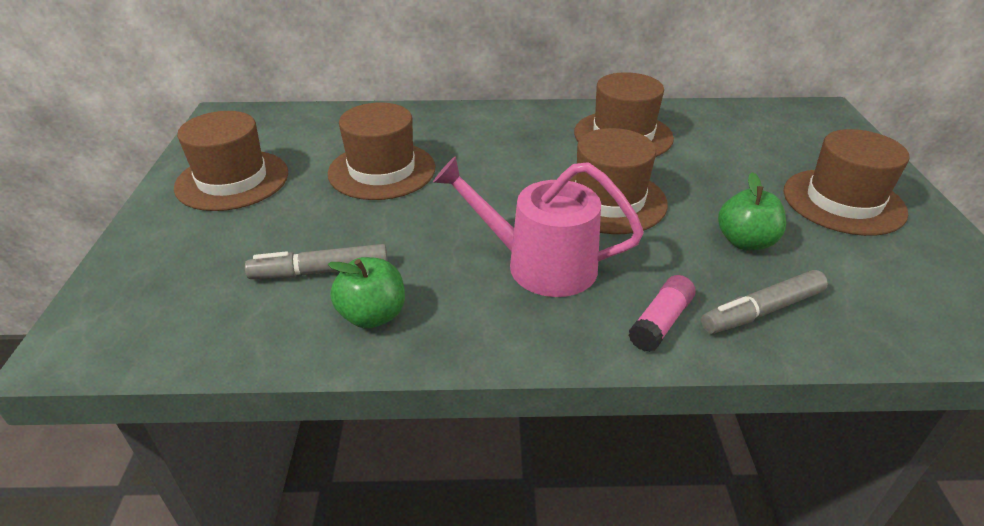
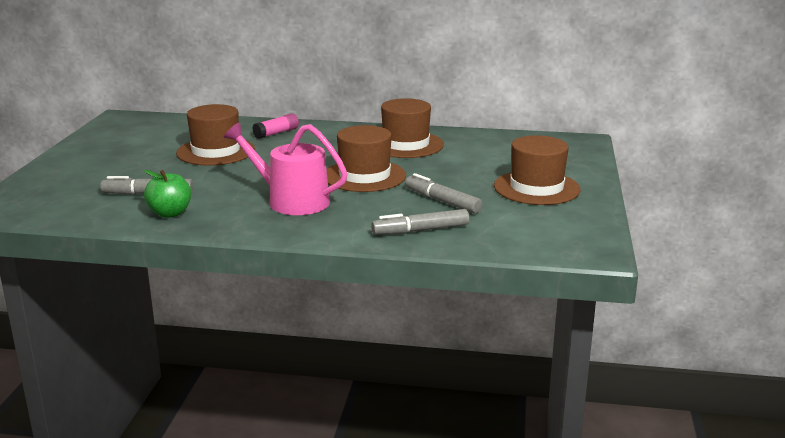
camera: 10 degrees right, 15 degrees down
(232, 180) = (112, 150): brown hat -> none
(660, 322) = (349, 230): pink glue stick -> pink glue stick (276, 133)
(745, 242) = (442, 201): green apple -> grey marker

